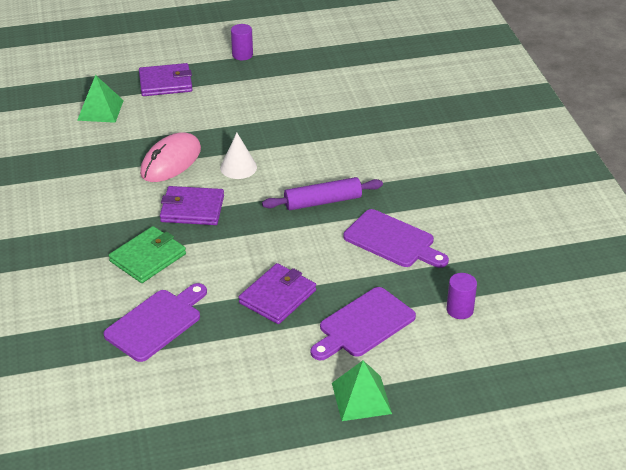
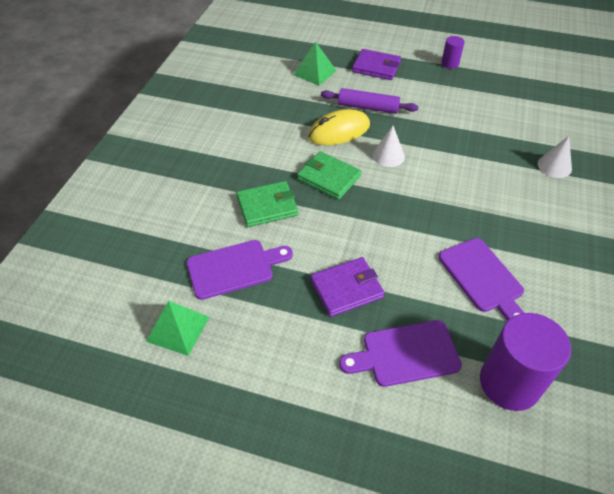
camera: 30 degrees right, 10 degrees up
(171, 161) = (339, 131): pink mouse -> yellow mouse
(192, 209) = (329, 178): purple wallet -> green wallet
(323, 201) = (440, 214): purple rolling pin -> purple rolling pin (368, 107)
(361, 398) = (357, 435): green pyramid -> green pyramid (178, 329)
(401, 122) = (554, 166): none -> white cone
(459, 310) = (509, 383): purple cylinder -> purple cylinder, size x2.07

